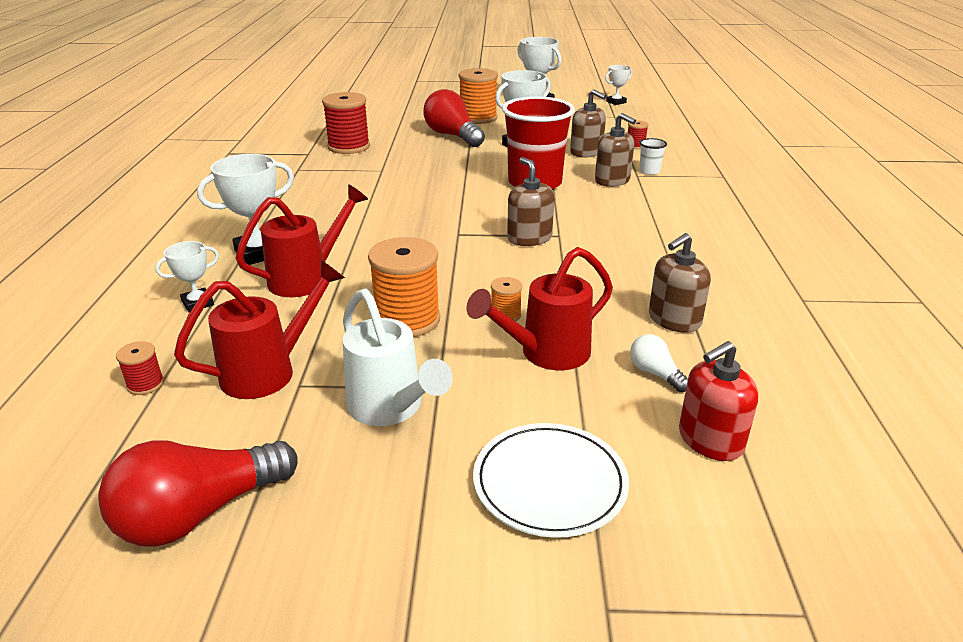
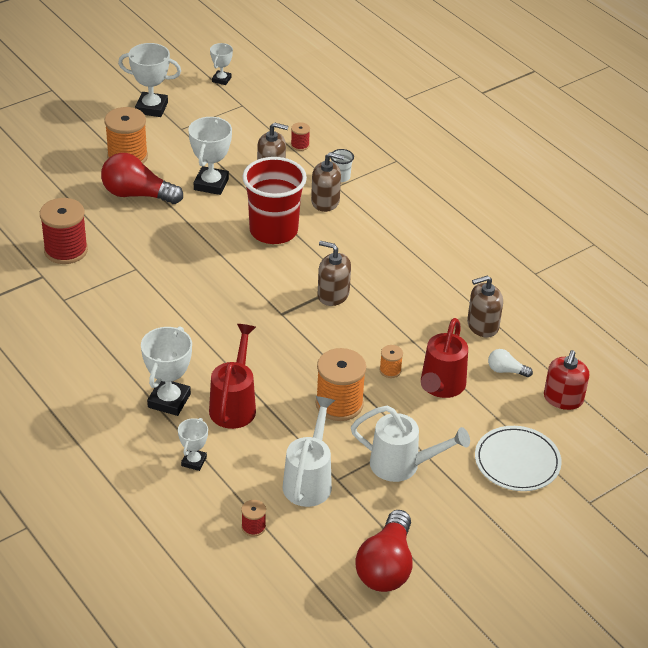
camera: 40 degrees left, 10 degrees up
(269, 371) = (309, 480): red watering can -> white watering can
(674, 320) = (482, 325): brown soap dispenser -> brown soap dispenser turned 60 degrees clockwise

